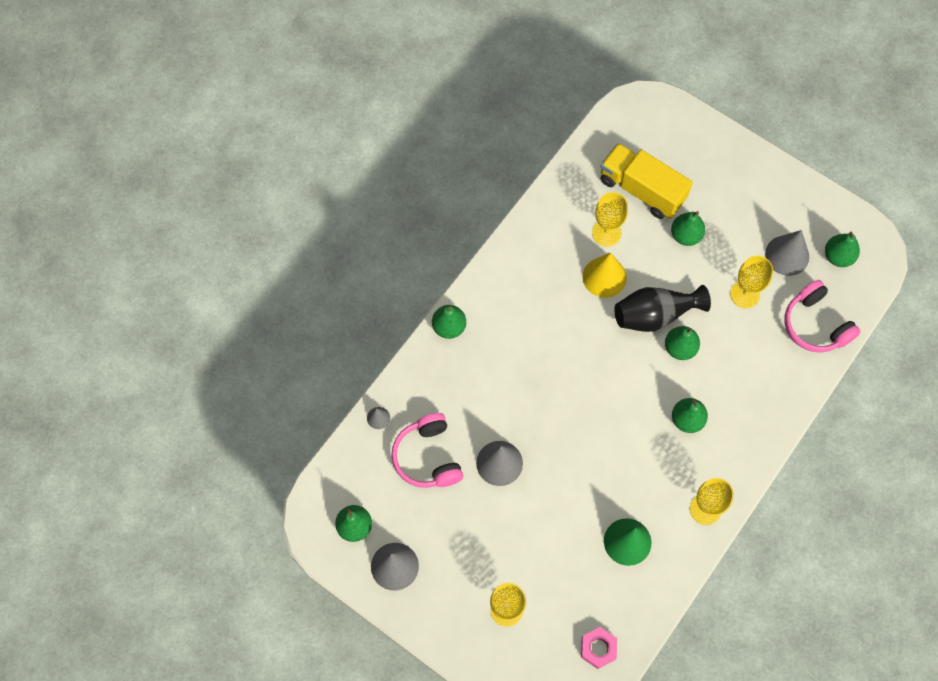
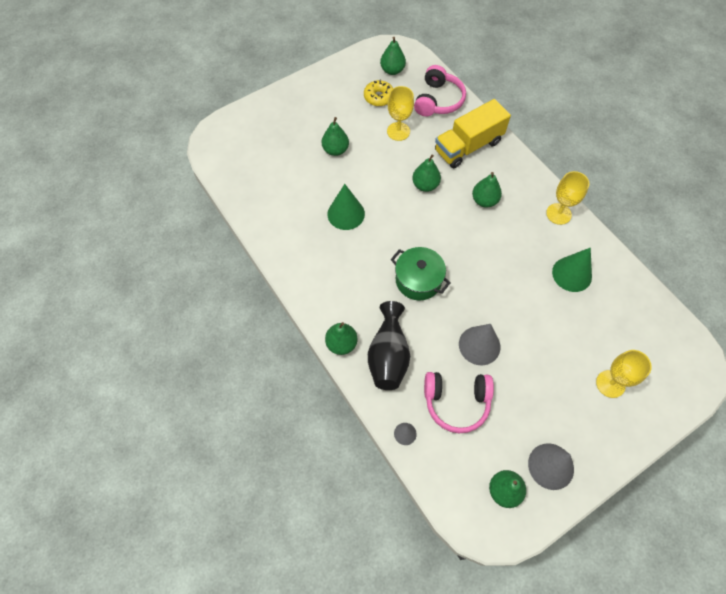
camera: 70 degrees left, 5 degrees down
(552, 378) = (418, 280): none -> green pot
(598, 648) = (655, 325): pink nut -> none
(604, 277) = (346, 214): yellow cone -> green cone
(606, 233) = (309, 199): yellow goblet -> none
(642, 190) = (284, 164): yellow truck -> yellow truck (468, 146)
(655, 315) = (392, 191): black vase -> black vase (388, 355)
(787, 255) = (378, 97): grey cone -> yellow donut
(815, 325) = (438, 100): pink headphones -> pink headphones turned 60 degrees counterclockwise

